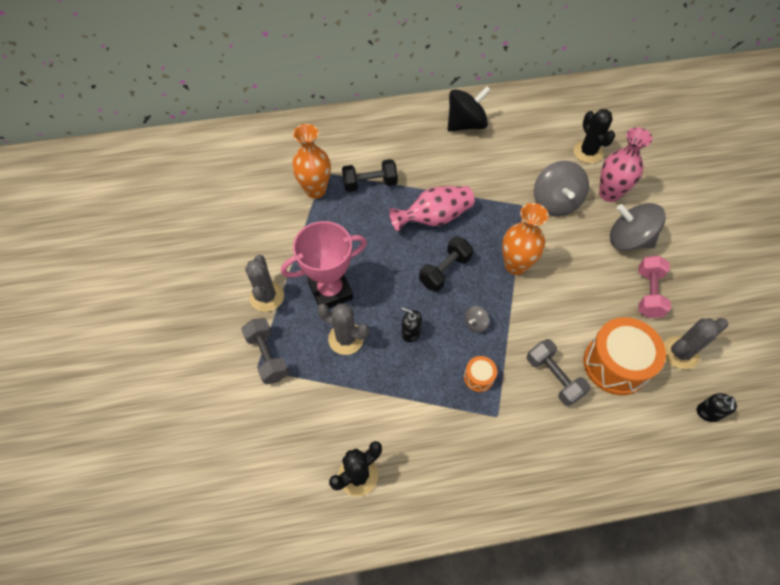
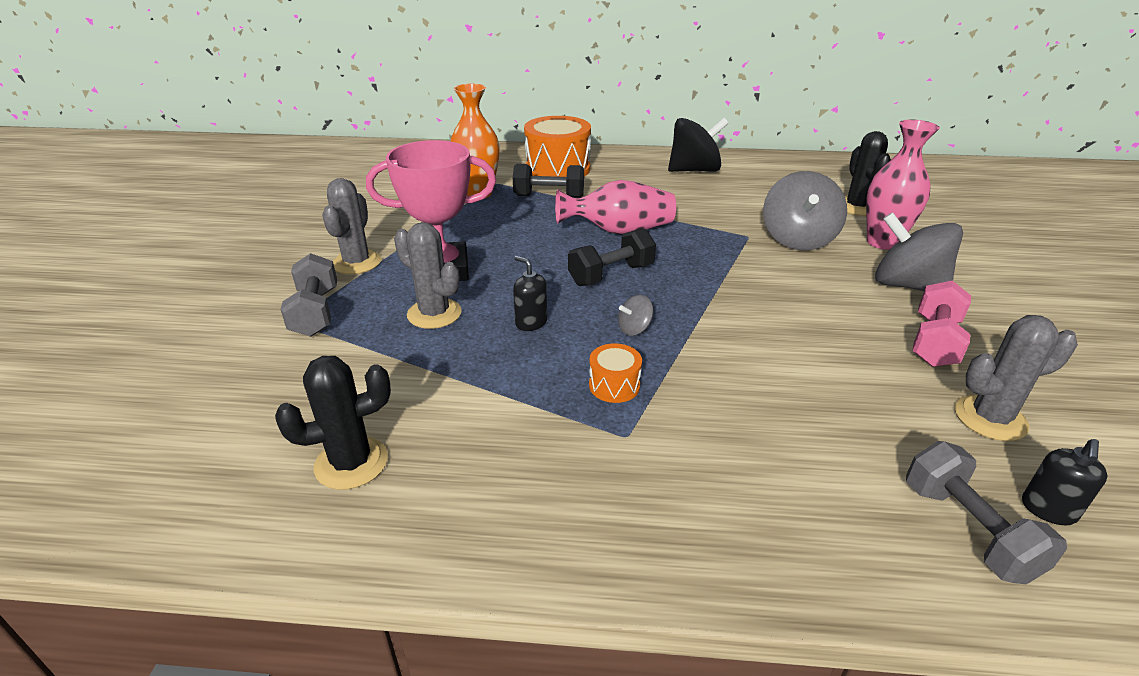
camera: 15 degrees right, 25 degrees down
(515, 265) = (719, 284): orange vase -> none
(553, 377) = (744, 407): grey dumbbell -> grey dumbbell (968, 530)
(615, 364) = (862, 411): orange drum -> orange drum (558, 169)

